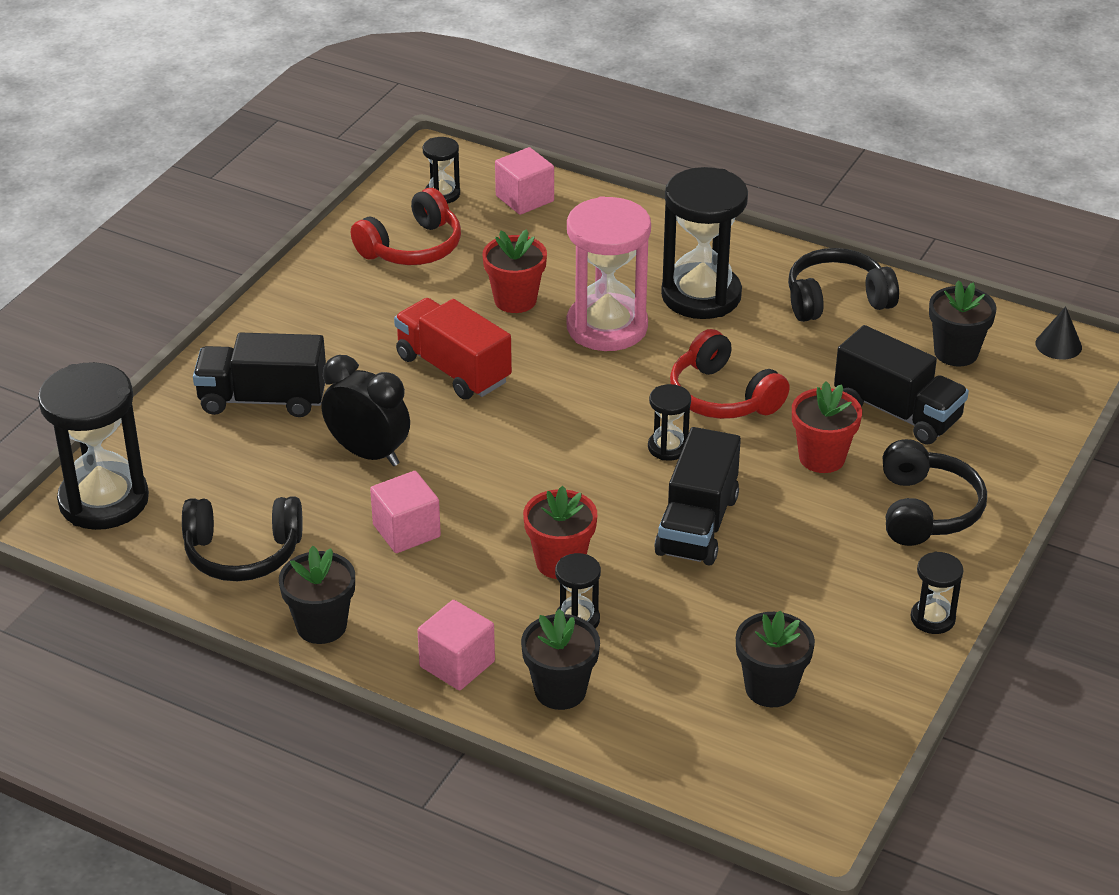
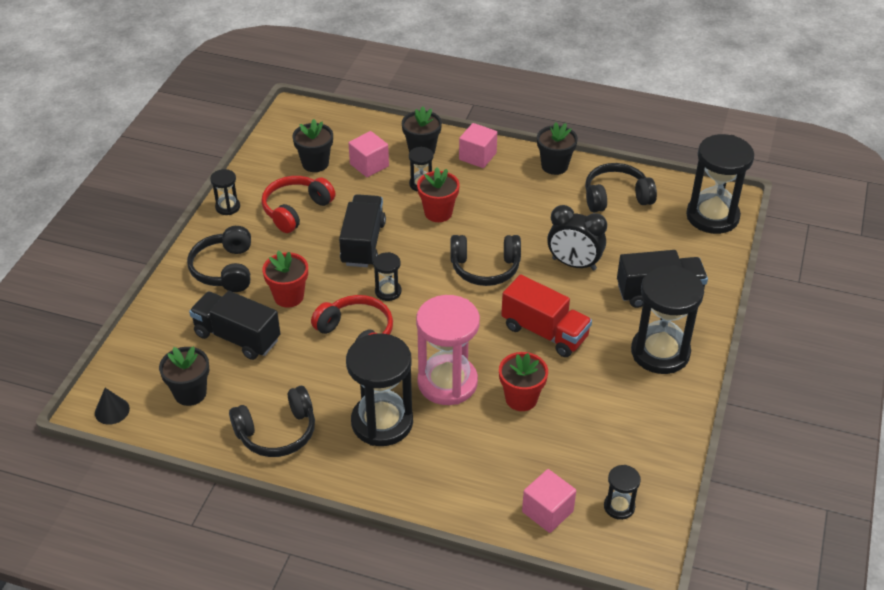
camera: 170 degrees right, 5 degrees up
(306, 328) = (660, 352): none -> black hourglass
(406, 531) = (531, 220): pink cube -> pink cube (369, 165)
(412, 247) = (618, 441): red headphones -> red headphones (296, 210)
(509, 464) = (485, 268): none -> black headphones

